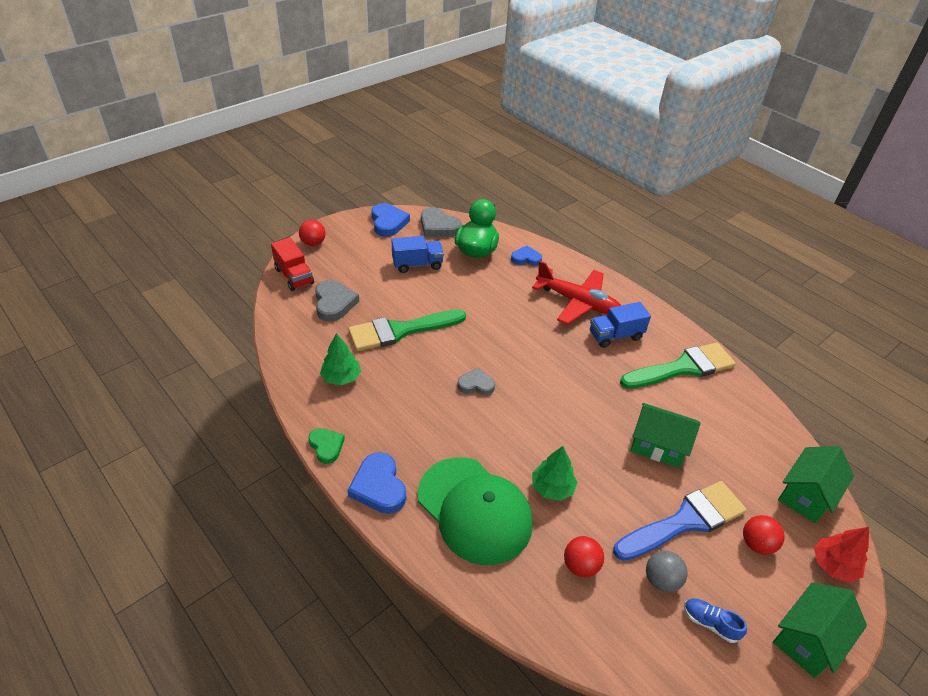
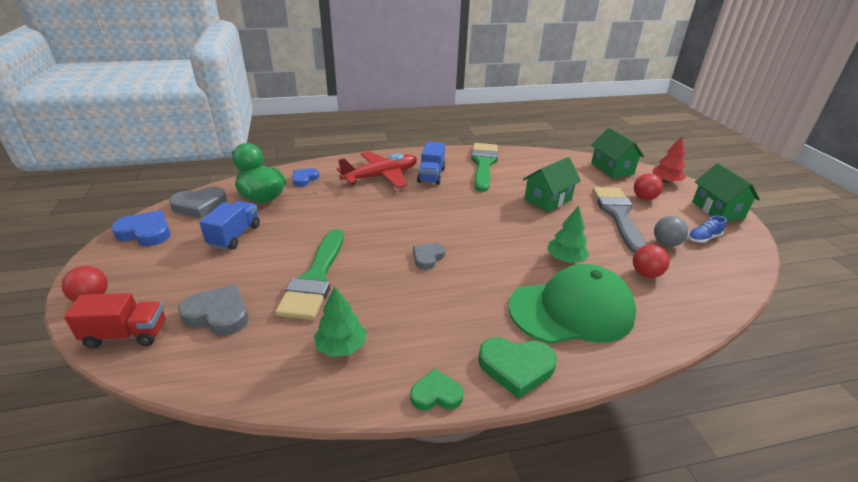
camera: 60 degrees left, 10 degrees down
(379, 487) = (516, 367): blue heart -> green heart
(685, 521) = (618, 215): blue brush -> grey brush

